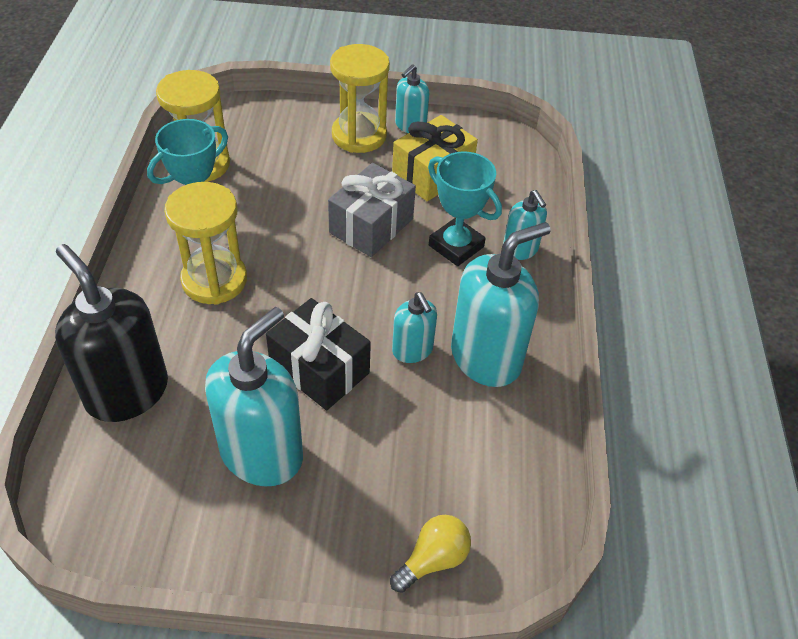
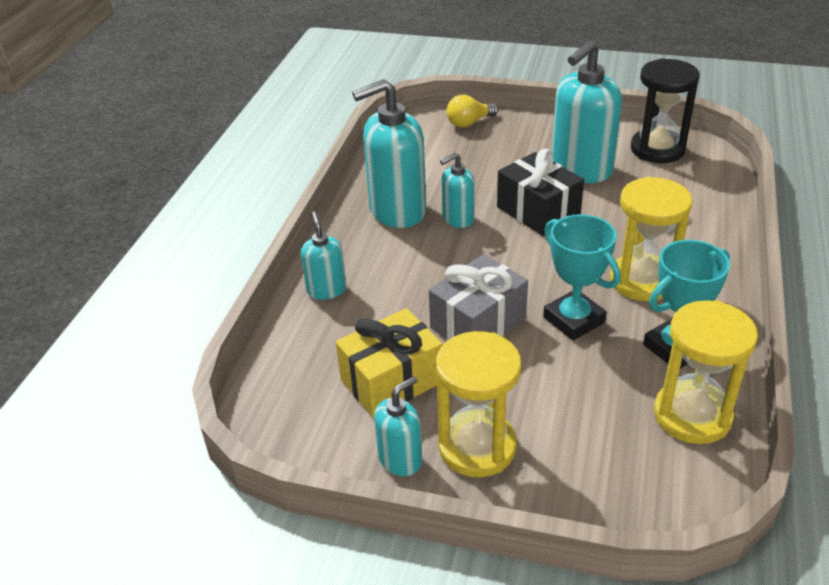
camera: 165 degrees left, 10 degrees down
(127, 392) = (695, 206): black soap dispenser -> none
(144, 510) = (657, 149): none -> black hourglass
(412, 350) = (457, 219): turquoise soap dispenser -> turquoise soap dispenser turned 105 degrees counterclockwise
(456, 246) = (391, 297): turquoise trophy -> turquoise trophy (574, 320)

